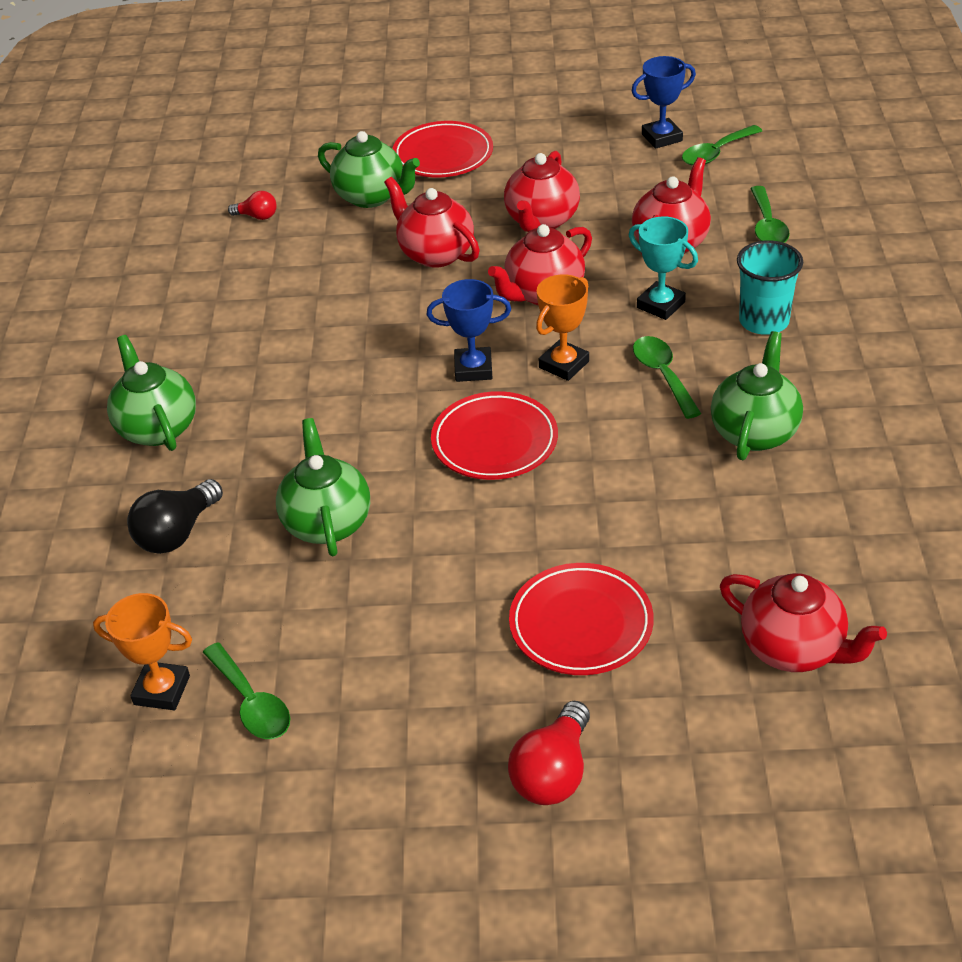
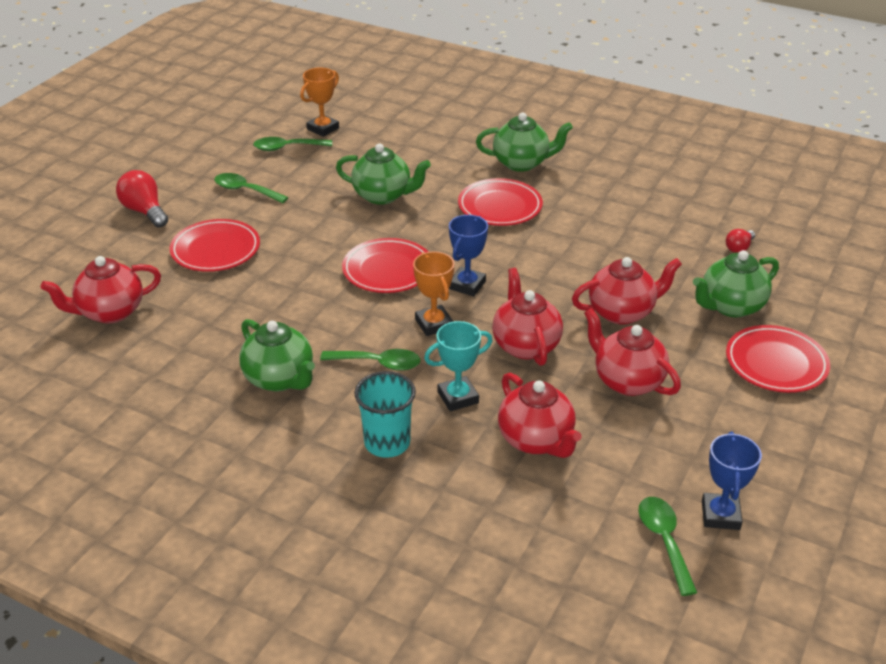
camera: 115 degrees right, 5 degrees down
(177, 533) = (425, 152): black light bulb -> none
(284, 406) = (500, 207): none -> red plate
(767, 225) = (513, 513): green spoon -> green spoon (245, 190)

